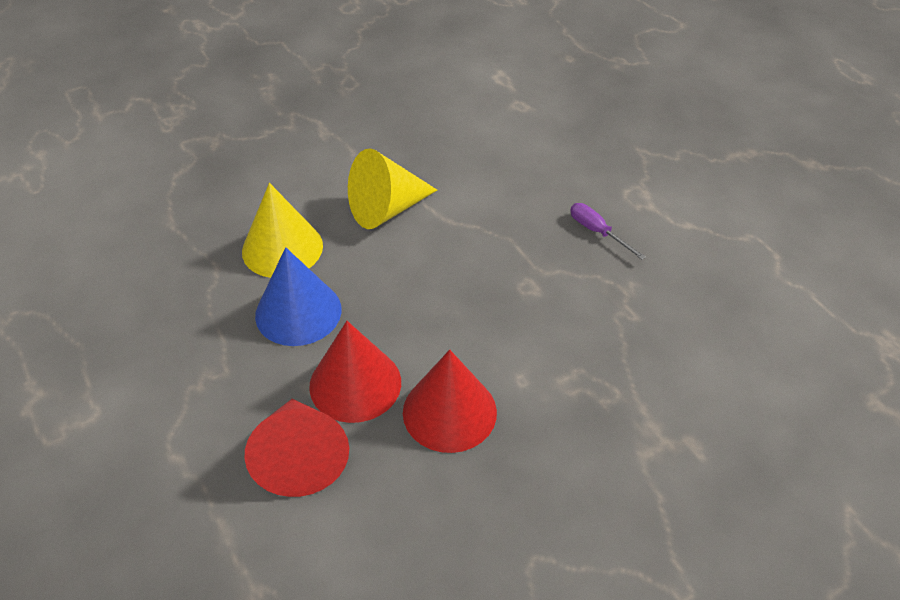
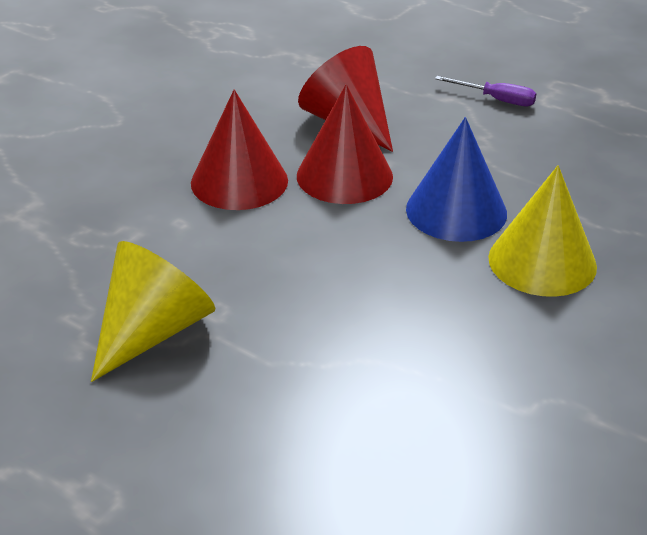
camera: 155 degrees right, 10 degrees down
(386, 209) = (464, 348): yellow cone -> yellow cone (153, 332)
(597, 232) = (145, 412): purple screwdriver -> purple screwdriver (496, 100)

